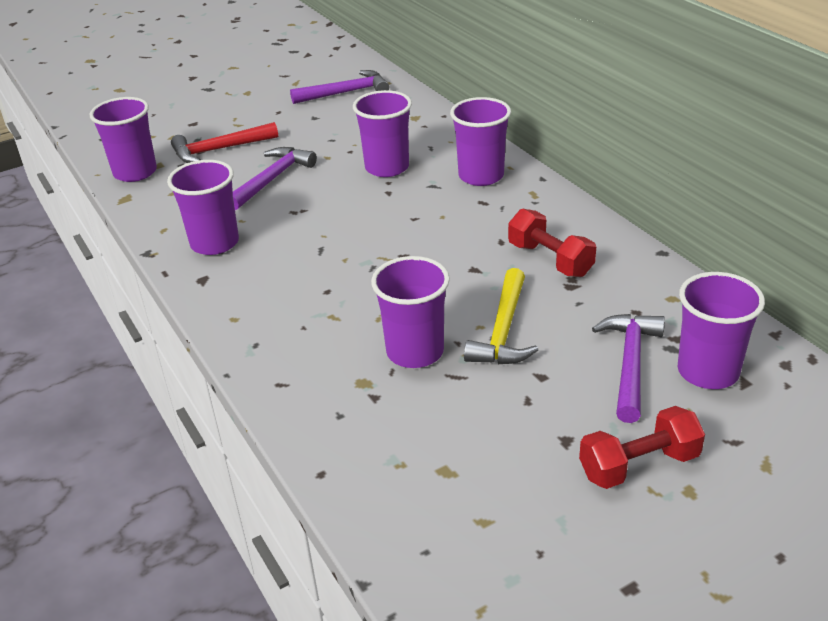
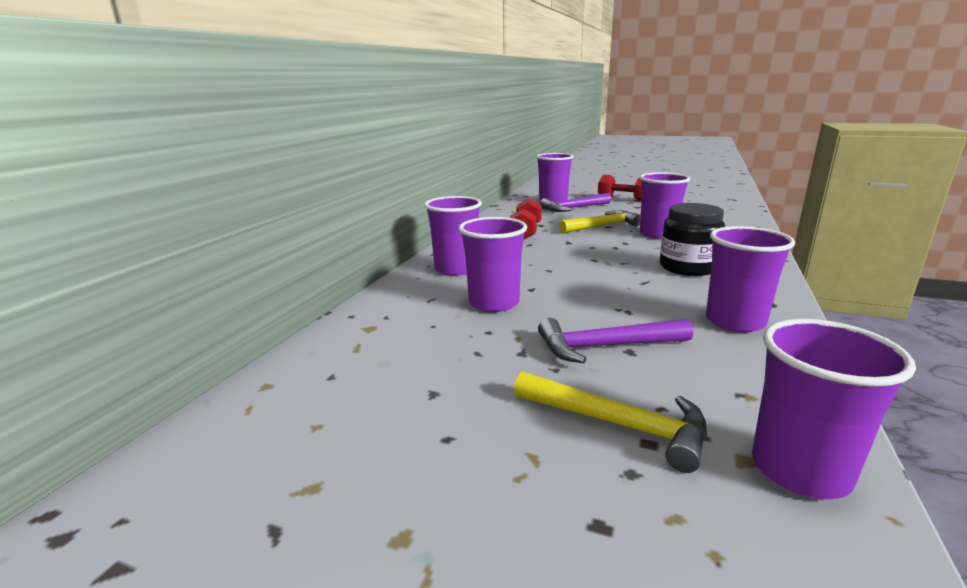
camera: 130 degrees left, 15 degrees down
(220, 149) = (618, 424): red hammer -> yellow hammer
(308, 294) = (687, 267): none -> black jar
(345, 93) = (326, 405): purple hammer -> none

